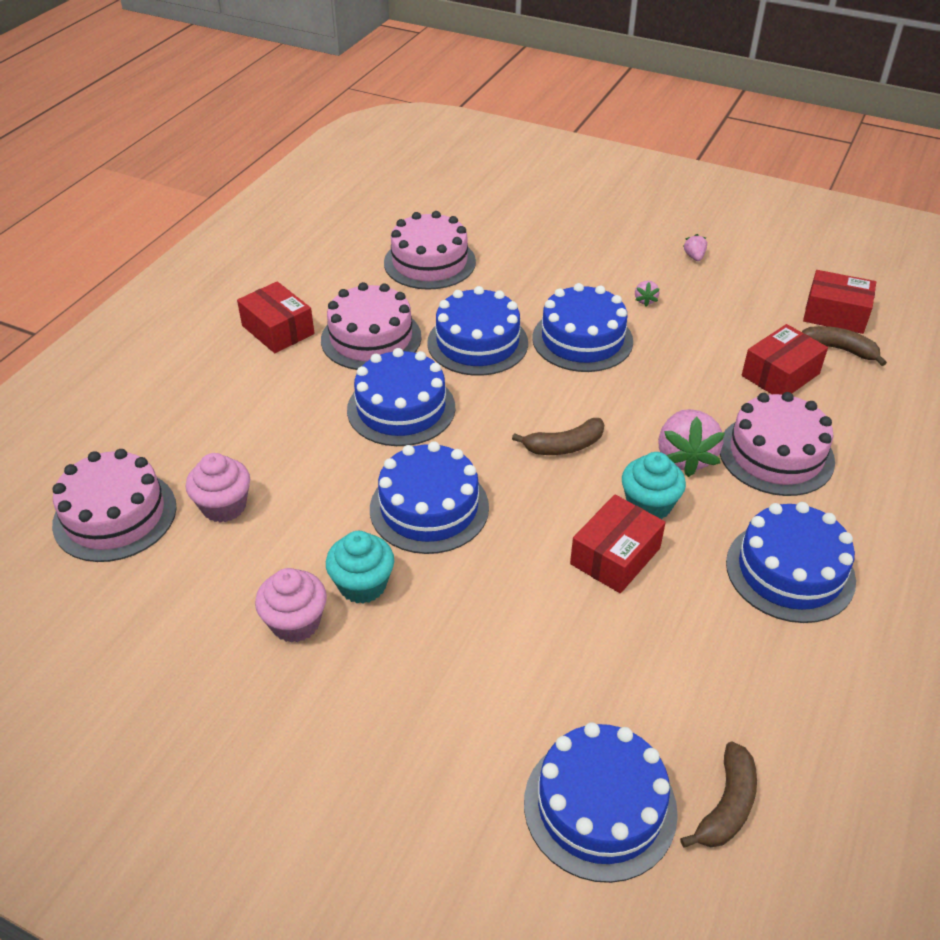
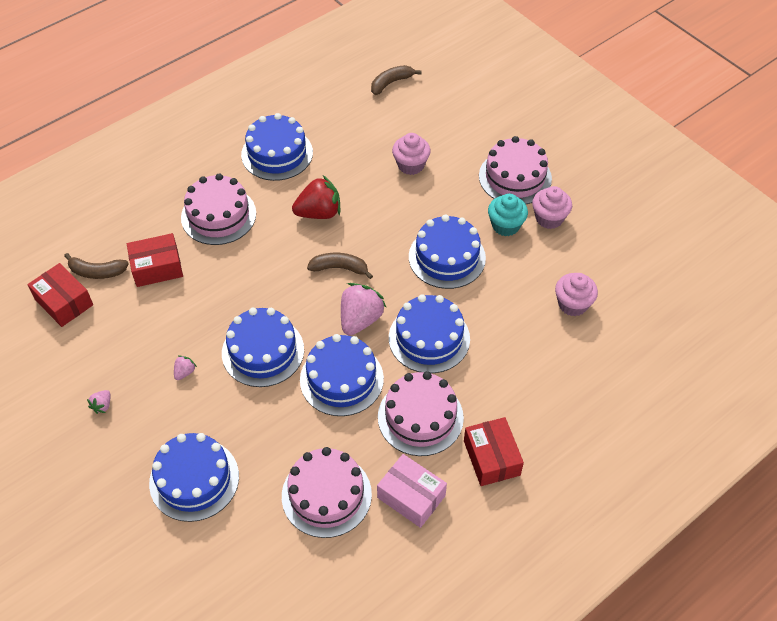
camera: 155 degrees left, 10 degrees up
(115, 515) = (643, 323): pink cake -> pink cake (515, 177)
(347, 282) = (411, 496): none -> pink box
(569, 633) = (411, 165): none -> pink cupcake
(600, 806) = (443, 99): blue cake -> blue cake (194, 479)
(615, 556) = (360, 192): red box -> none
(649, 505) = (319, 213): turquoise cupcake -> red strawberry
(685, 457) = (273, 233): pink strawberry -> pink strawberry (360, 319)
(839, 349) = (97, 272): brown banana -> brown banana turned 45 degrees counterclockwise

